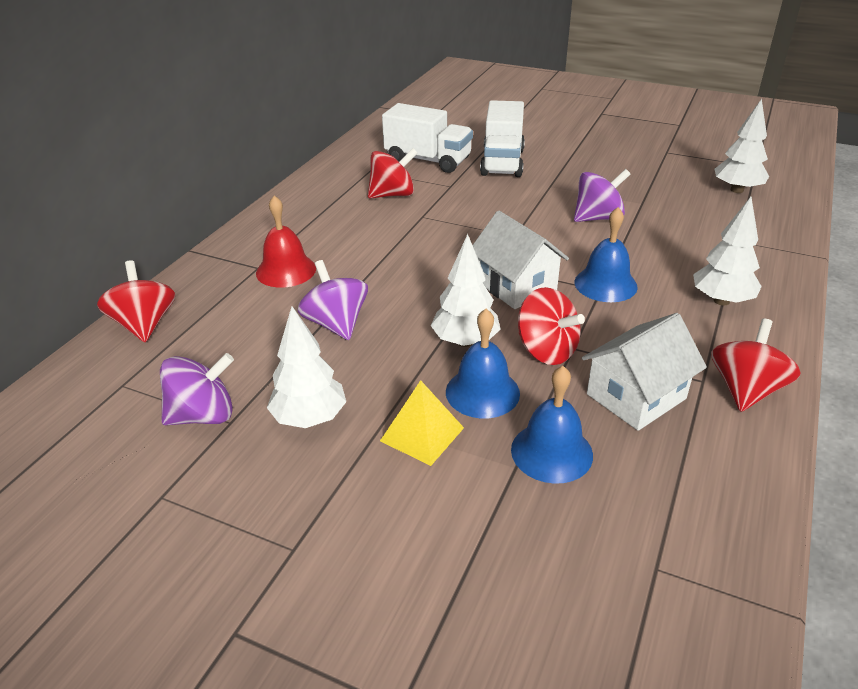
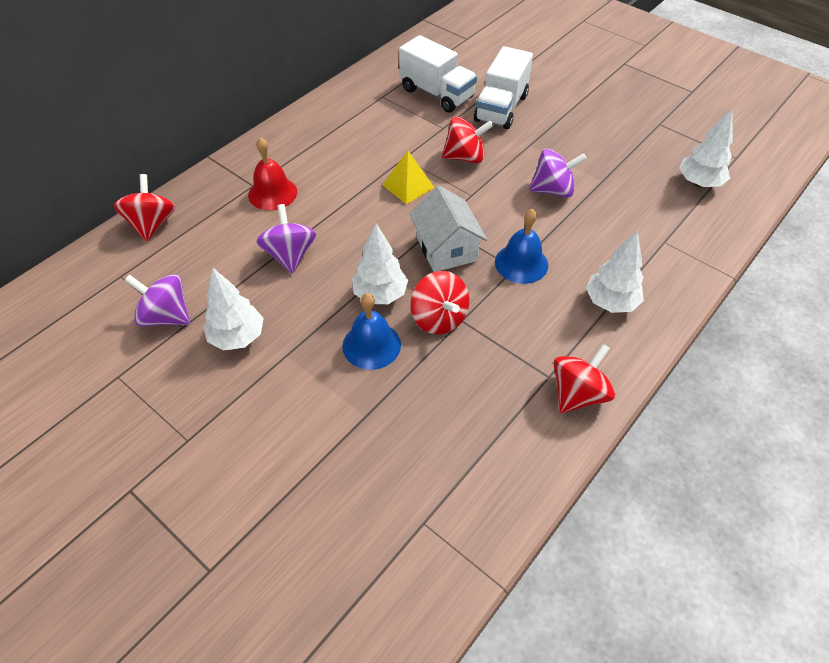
camera: 15 degrees right, 15 degrees up
(203, 415) = (166, 316): purple spinning top -> purple spinning top turned 150 degrees counterclockwise
(393, 195) = (389, 128): red spinning top -> red spinning top (465, 157)
(422, 434) = (311, 371): yellow pyramid -> yellow pyramid (408, 186)
(551, 452) = (397, 410): blue bell -> none
(636, 396) = (487, 378): white house -> none

